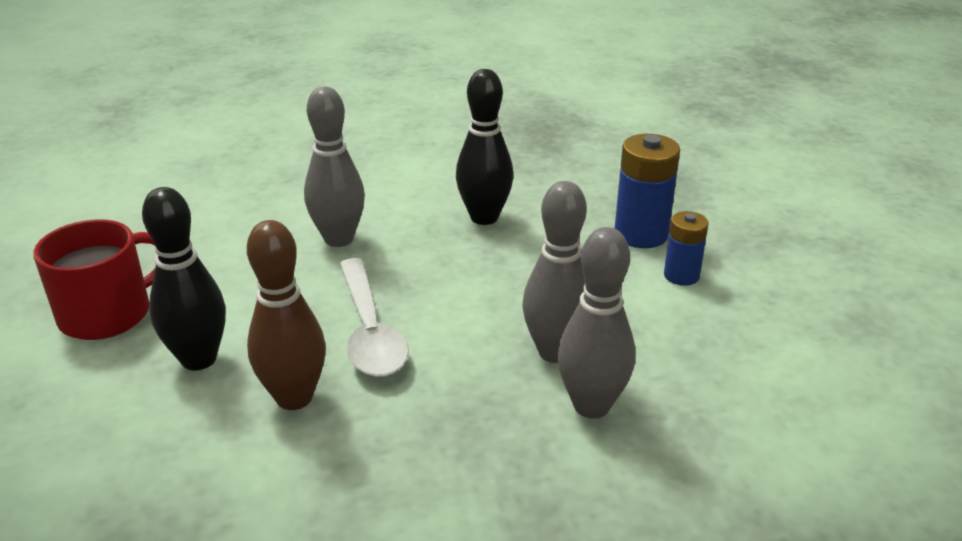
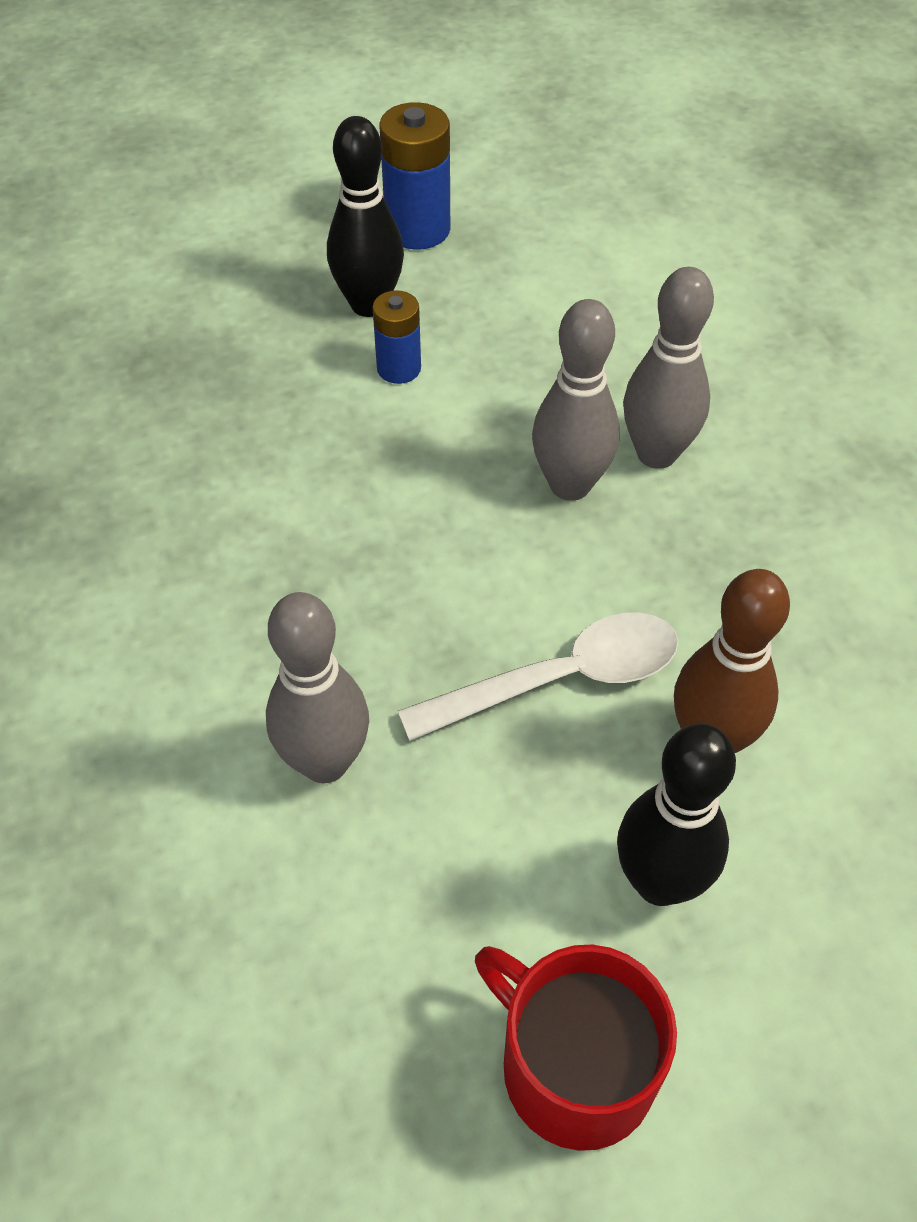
camera: 95 degrees left, 20 degrees up
(484, 217) = (257, 574): black bowling pin -> black bowling pin (369, 304)
(641, 234) = (302, 401): blue battery -> blue battery (417, 229)

